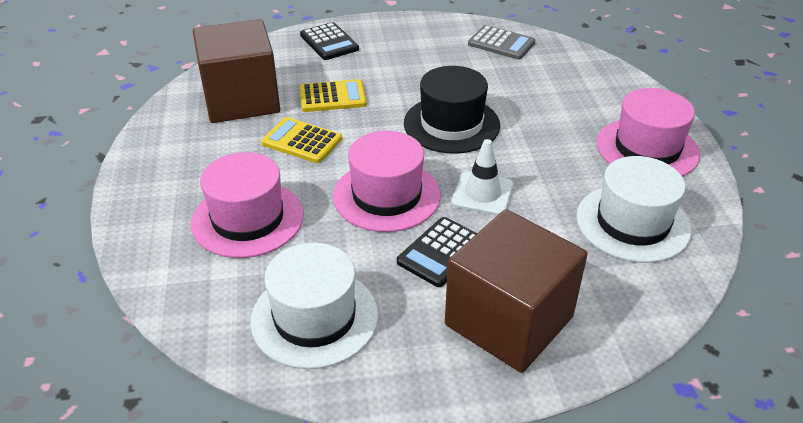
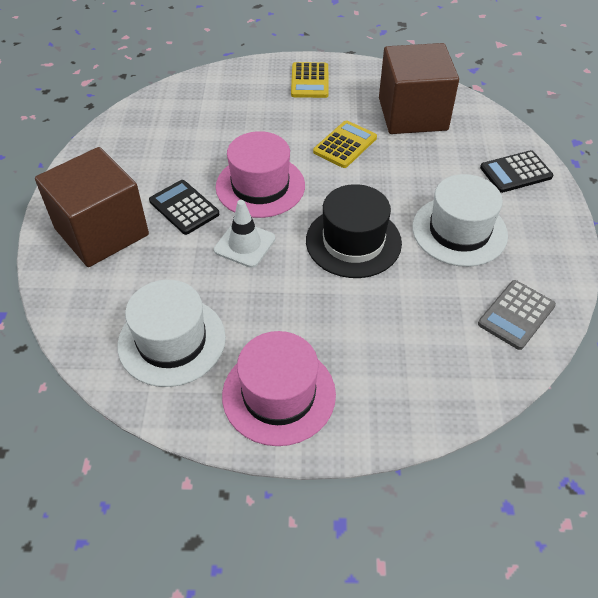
camera: 100 degrees right, 10 degrees up
(248, 219) = (255, 115): pink hat -> none
(314, 317) = (149, 140): white hat -> white hat (459, 231)
(332, 97) = (411, 167): yellow calculator -> yellow calculator (310, 81)

